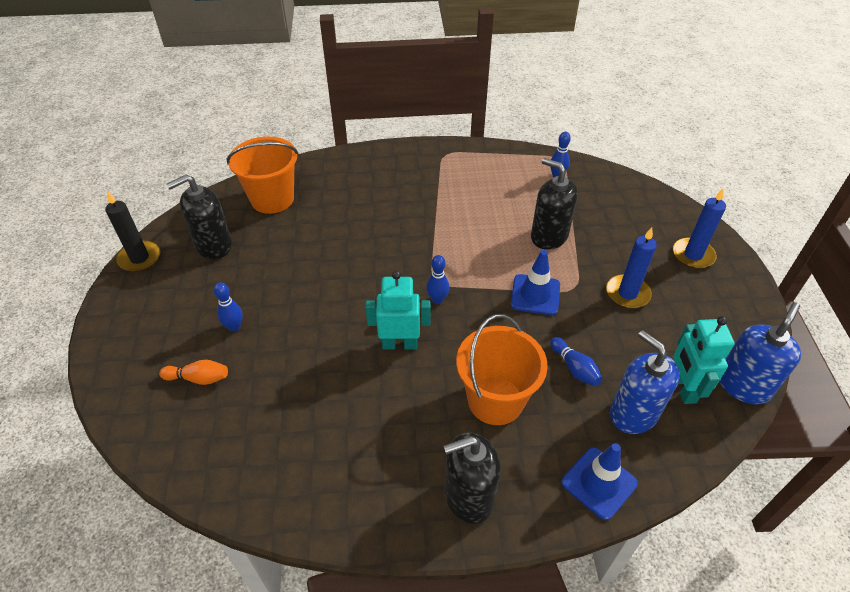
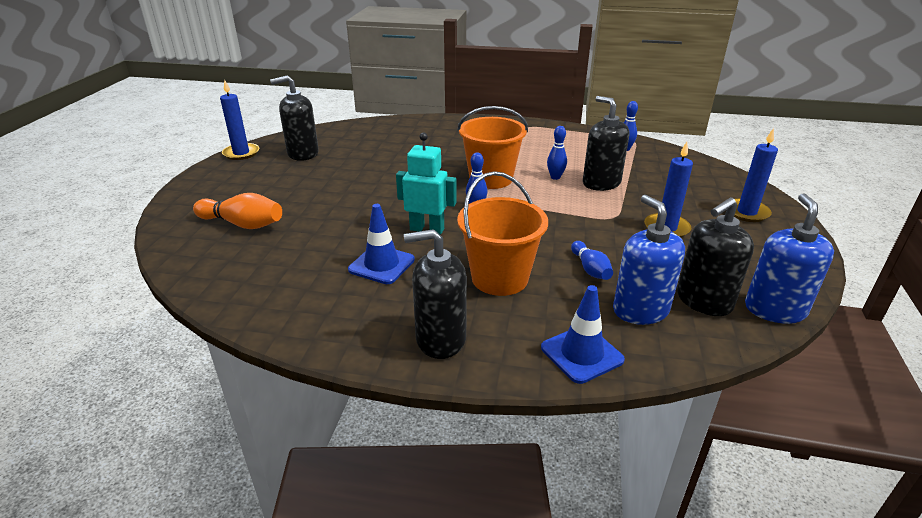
camera: 15 degrees right, 15 degrees down
(140, 258) = (241, 153): black candle -> blue candle
(198, 378) = (242, 224): orange bowling pin -> orange bowling pin, size x1.59
(234, 327) = (290, 199): blue bowling pin -> blue bowling pin (555, 177)
(272, 199) = (365, 135): orange bucket -> orange bucket (491, 179)
(535, 295) = (571, 217): blue traffic cone -> blue traffic cone (381, 265)
(683, 388) = (703, 301): turquoise robot -> black soap dispenser
(743, 385) = (774, 309): blue soap dispenser -> blue soap dispenser turned 45 degrees counterclockwise

